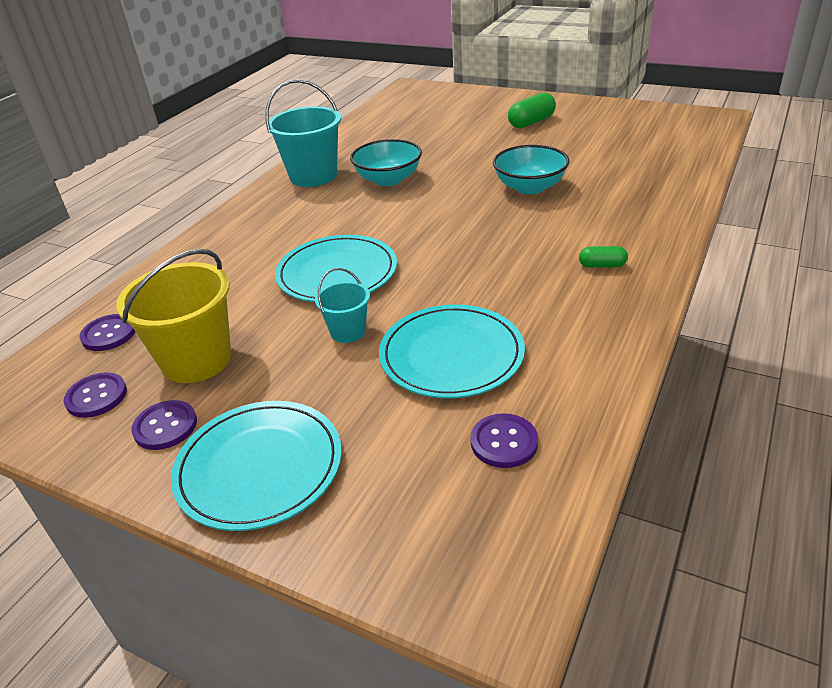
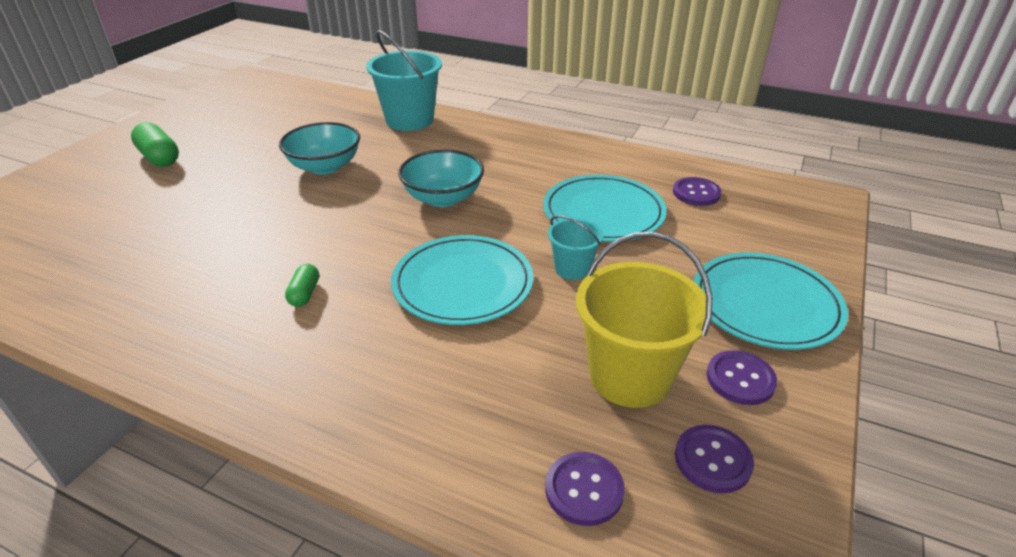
camera: 95 degrees left, 0 degrees up
(313, 176) = (175, 328): turquoise bucket -> turquoise bucket (409, 120)
(388, 179) = (240, 256): turquoise bowl -> turquoise bowl (443, 198)
(602, 265) = (481, 144): green capsule -> green capsule (305, 294)

